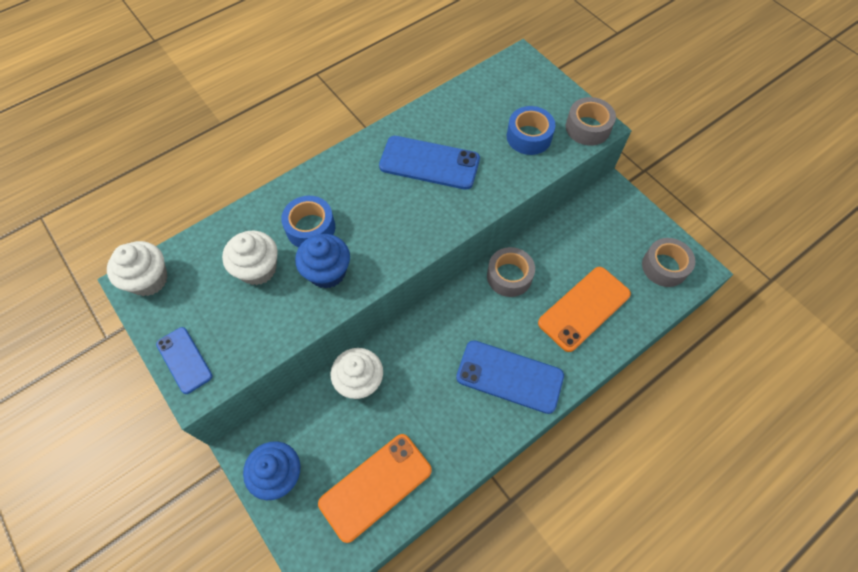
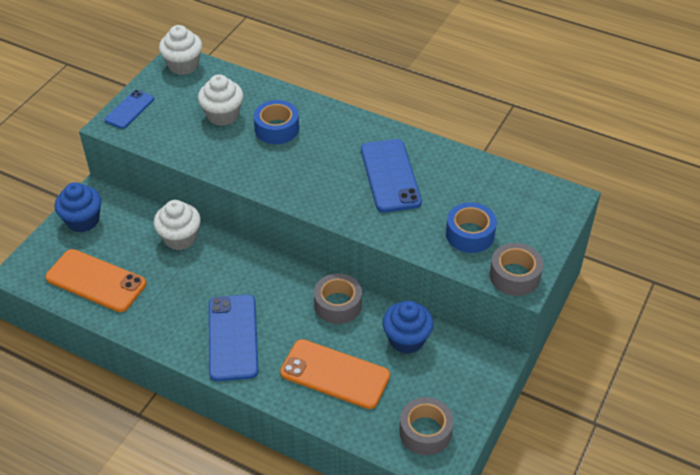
camera: 65 degrees right, 15 degrees down
(327, 272) = (241, 154): blue cupcake -> blue cupcake (406, 339)

